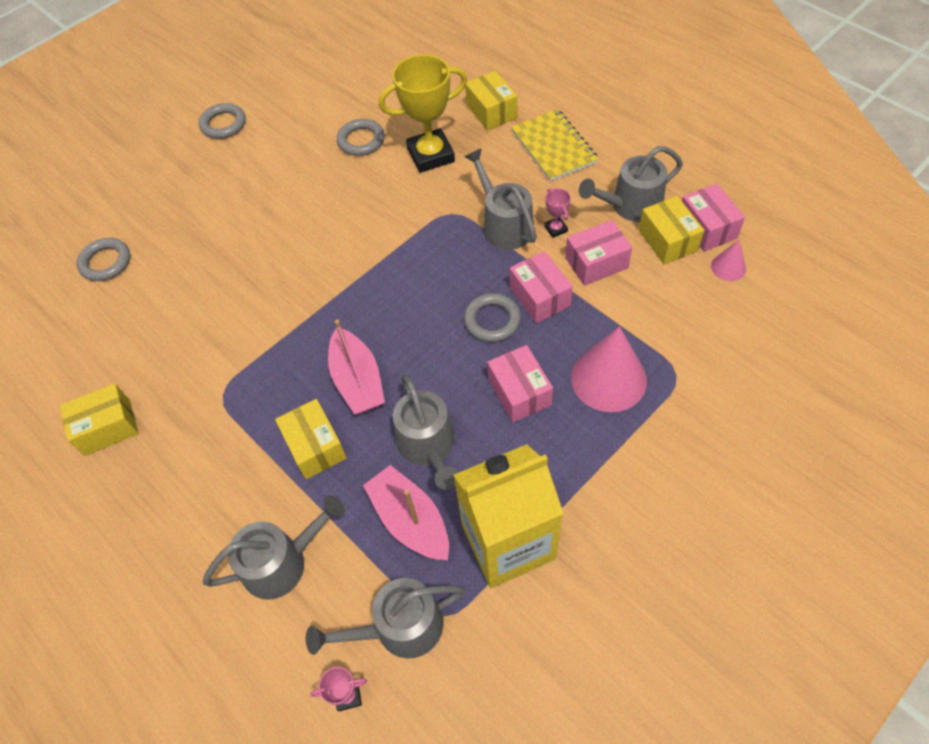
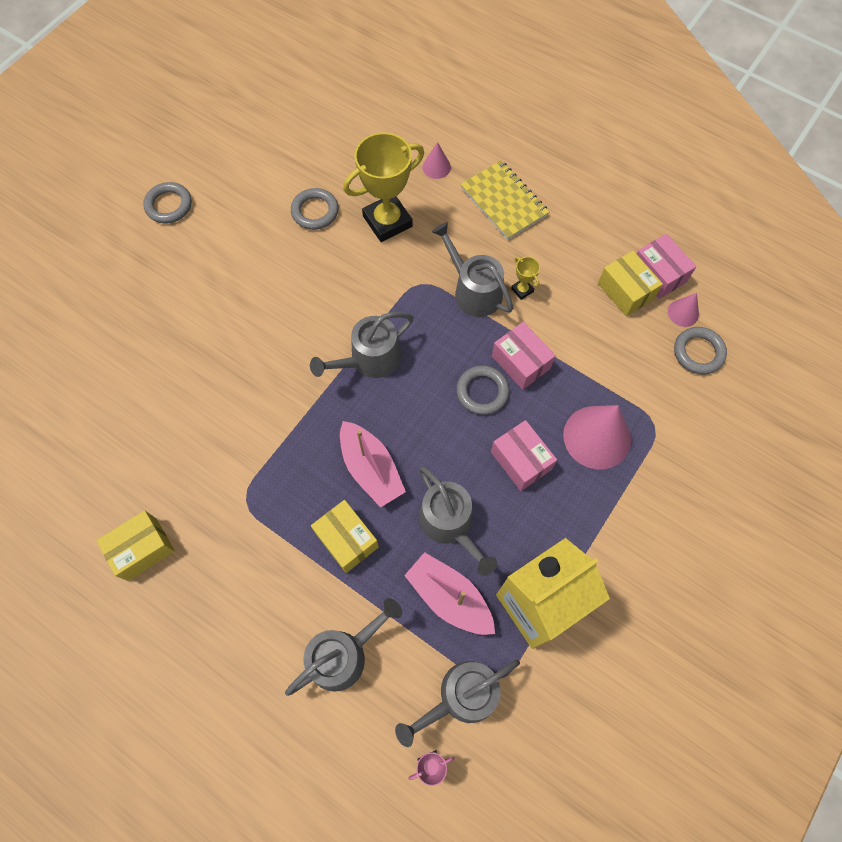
camera: 15 degrees left, 10 degrees up
(106, 262) = (89, 375): grey ring -> grey ring (698, 352)
(491, 111) = (436, 167): yellow box -> pink cone
(555, 229) = (522, 290): pink trophy -> yellow trophy
(596, 263) = (565, 321): pink box -> none
(631, 206) = (586, 258): grey watering can -> grey watering can (370, 359)

